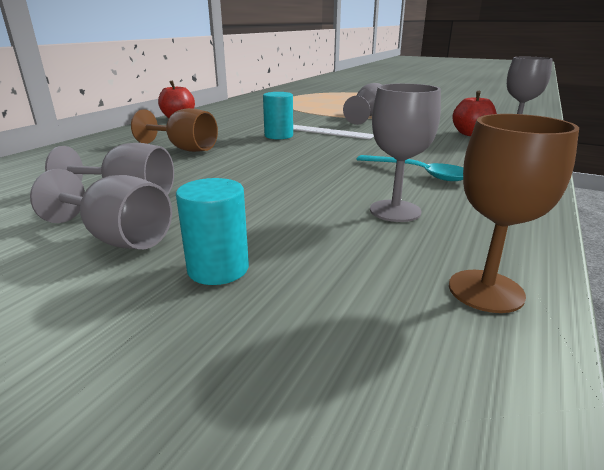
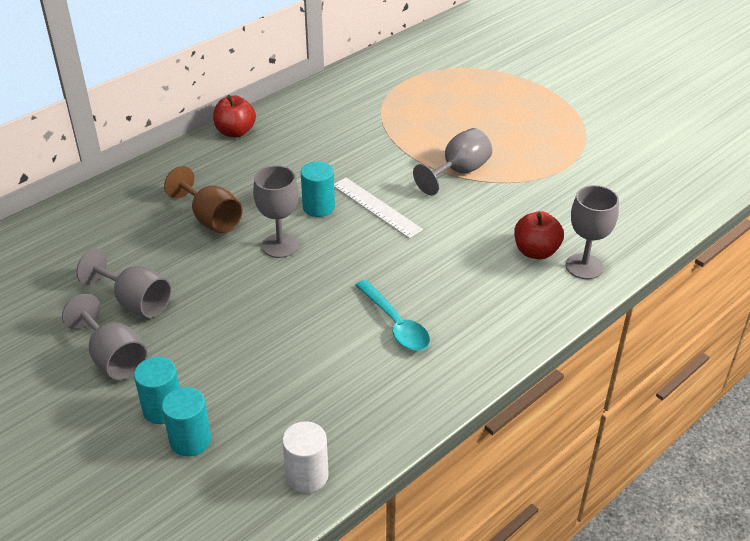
camera: 20 degrees right, 15 degrees up
(284, 291) = (190, 440): none -> turquoise cylinder
(395, 211) = (324, 377): grey goblet -> grey goblet (280, 246)
(485, 291) = (307, 475): brown goblet -> white cylinder

